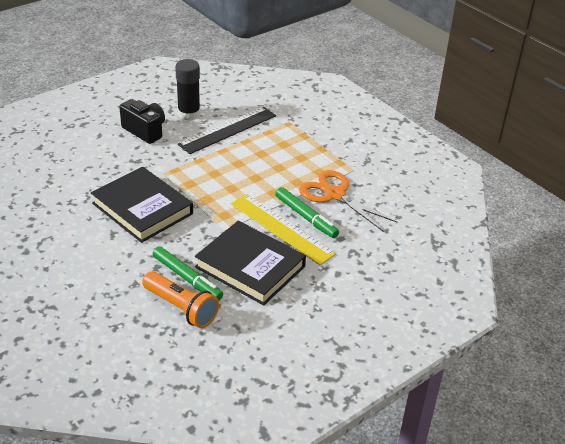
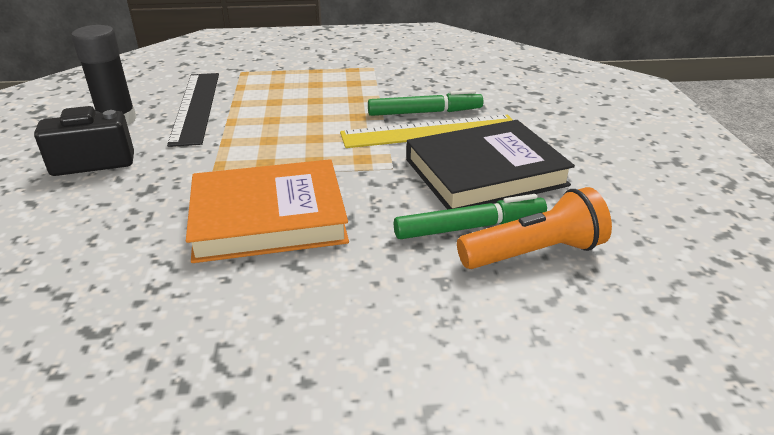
camera: 55 degrees left, 5 degrees down
(142, 208) = (268, 217): black book -> orange book
(335, 194) = (403, 87): orange scissors -> none

